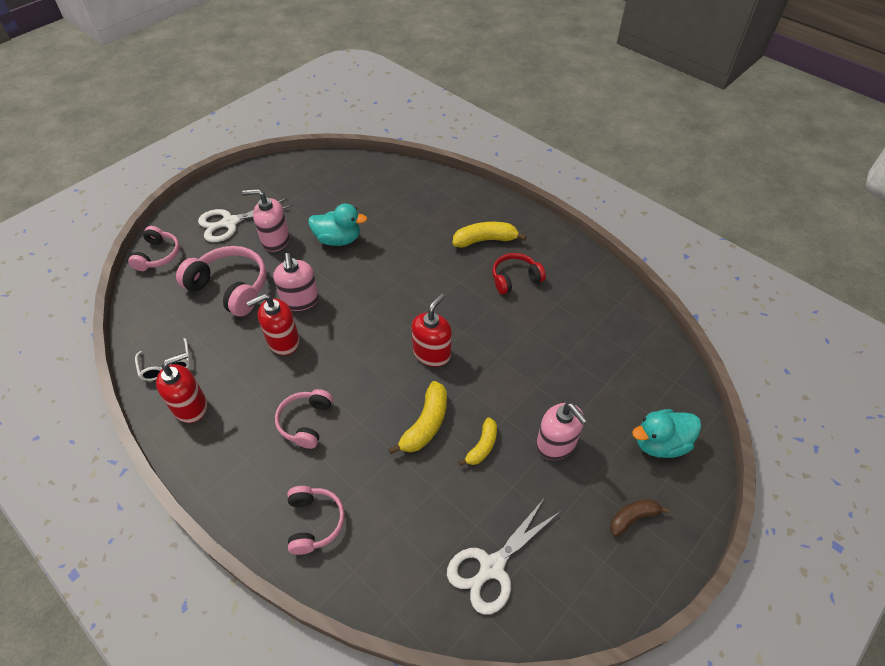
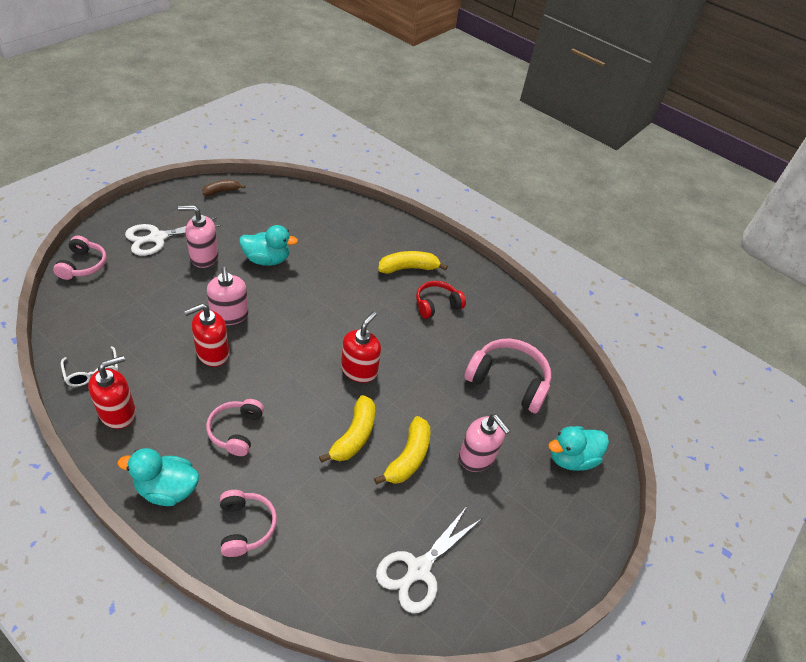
camera: 10 degrees left, 5 degrees down
(230, 288) = (158, 300): pink headphones -> pink headphones (508, 381)
(237, 484) = (167, 489): none -> turquoise duck
(482, 446) = (408, 458): yellow banana -> yellow banana, size x1.54
(633, 517) = (548, 525): brown banana -> brown banana (222, 191)

